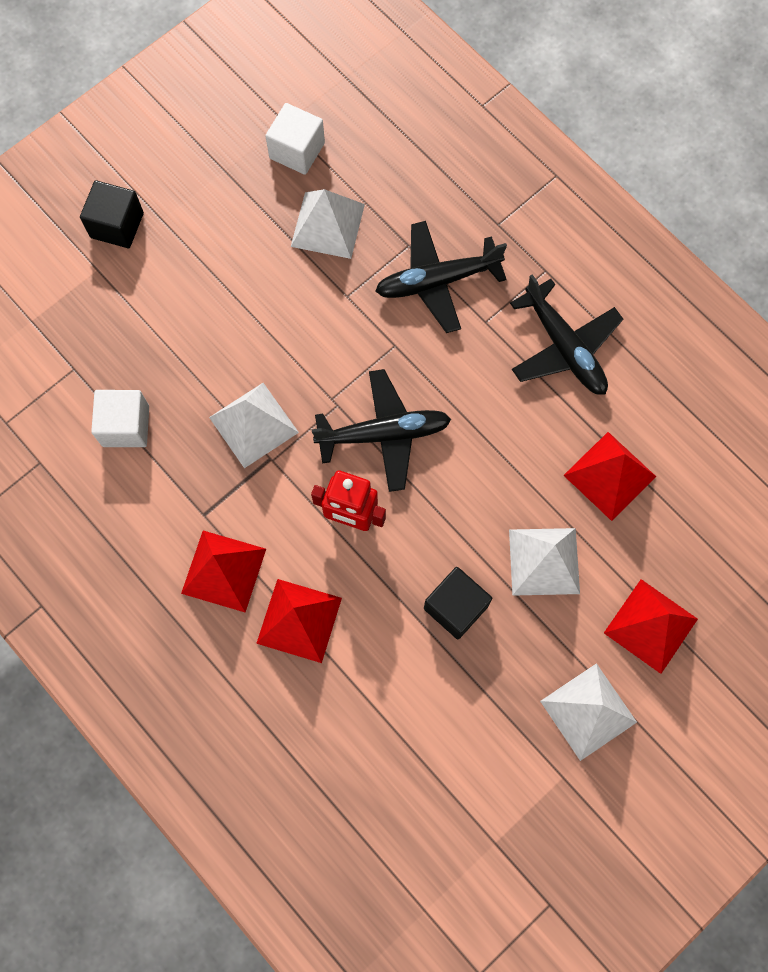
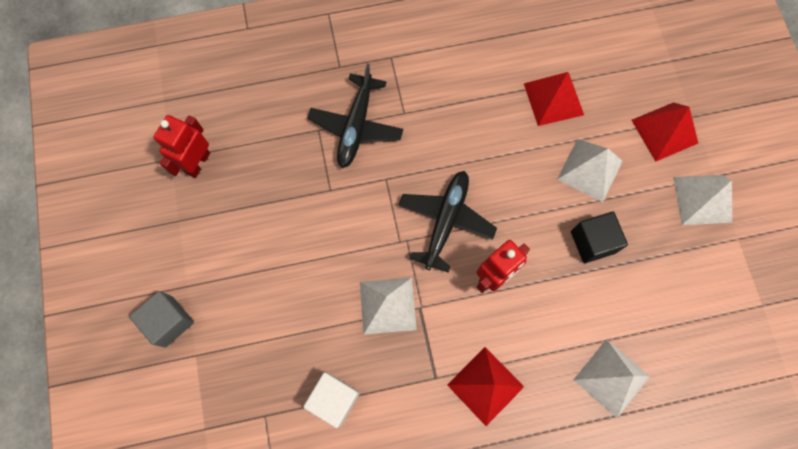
camera: 60 degrees left, 0 degrees up
(117, 225) = (169, 321): black cube -> grey cube
(297, 150) = (197, 163): white cube -> red robot
(299, 620) = (549, 351): red pyramid -> none
(328, 225) = (268, 173): white pyramid -> white pyramid (611, 378)
(564, 347) = (451, 76): black plane -> none

